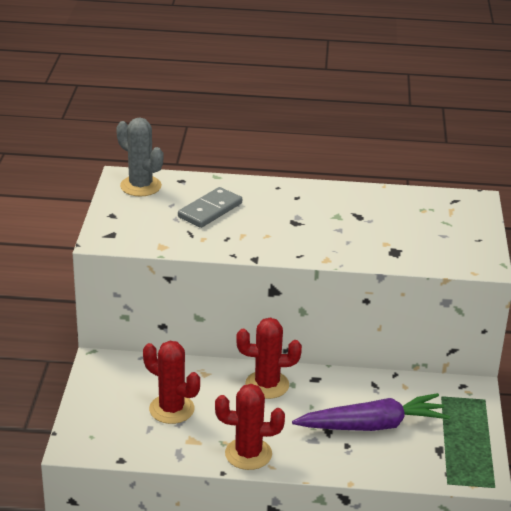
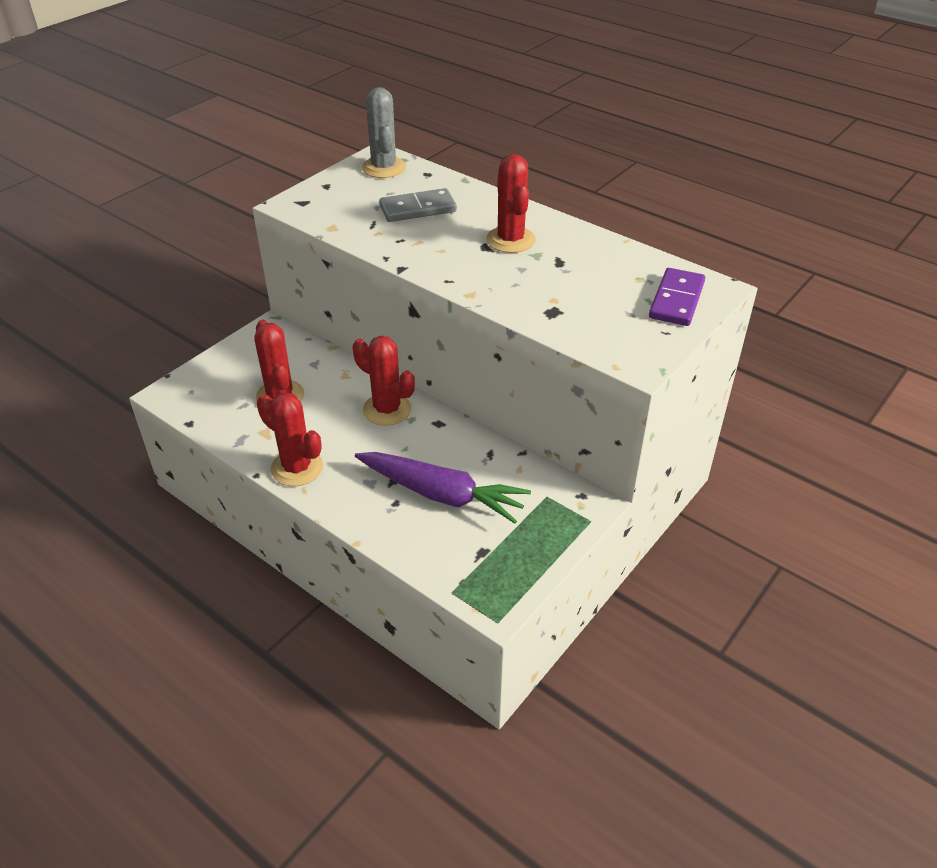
camera: 35 degrees right, 10 degrees up
(307, 211) = (510, 240): none -> red cactus
(462, 216) = (676, 300): none -> purple domino

